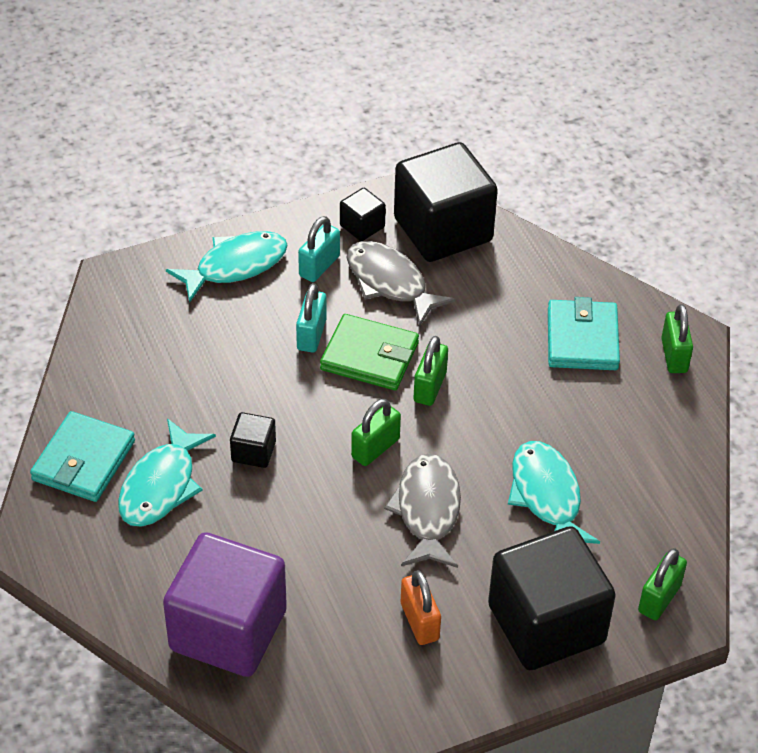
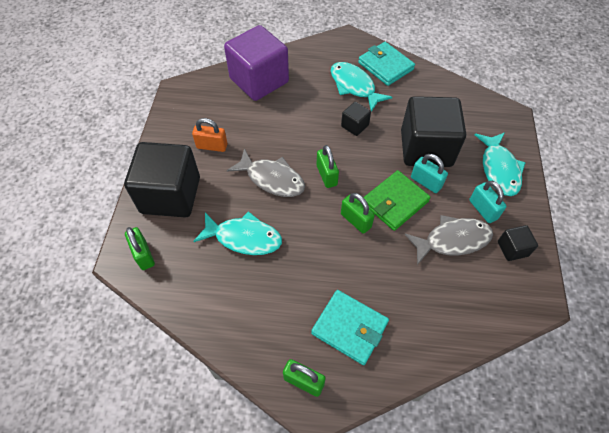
camera: 120 degrees right, 10 degrees up
(443, 230) = (492, 296): black cube -> black cube (426, 148)

